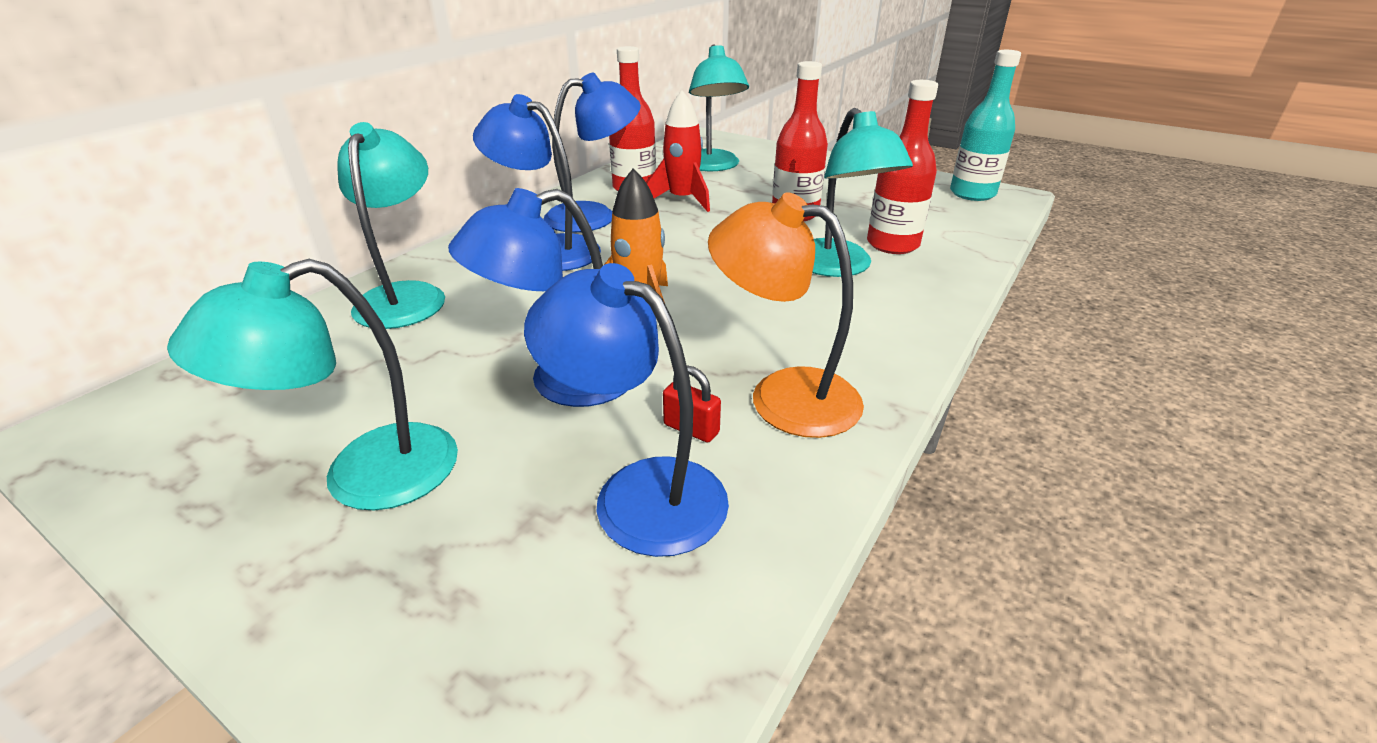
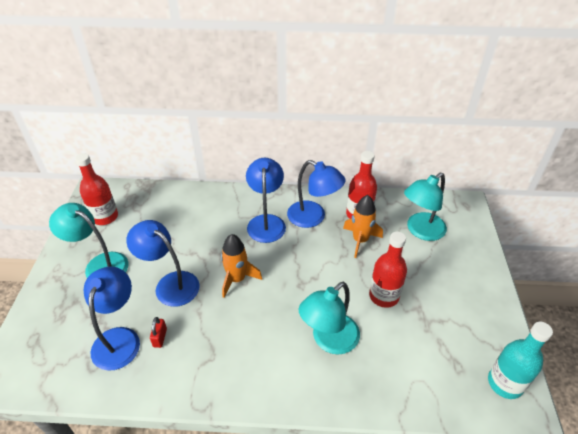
camera: 60 degrees right, 10 degrees up
(405, 296) = (201, 205): turquoise lamp -> none
(682, 200) = (360, 240): red rocket -> orange rocket
(783, 395) = (196, 359): orange lamp -> none
(892, 244) = (378, 357): red bottle -> red bottle (105, 217)

